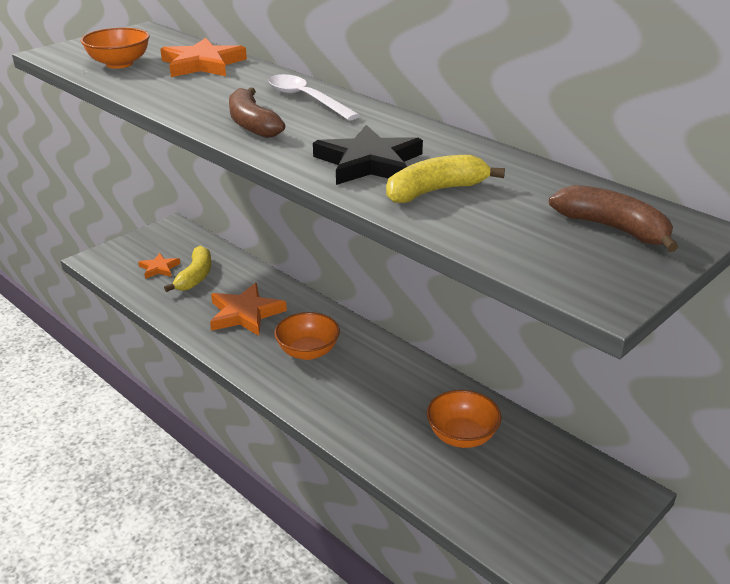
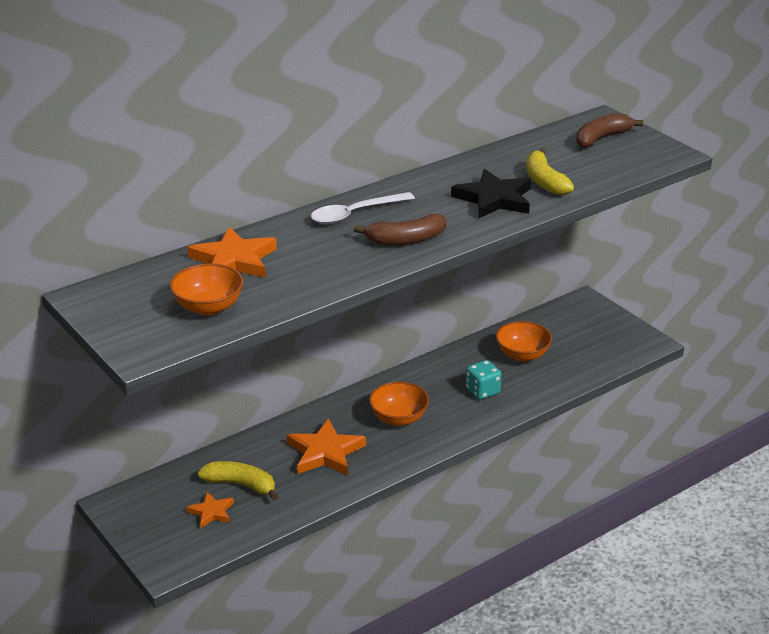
camera: 80 degrees left, 0 degrees up
(373, 407) = (482, 391): none -> turquoise dice

